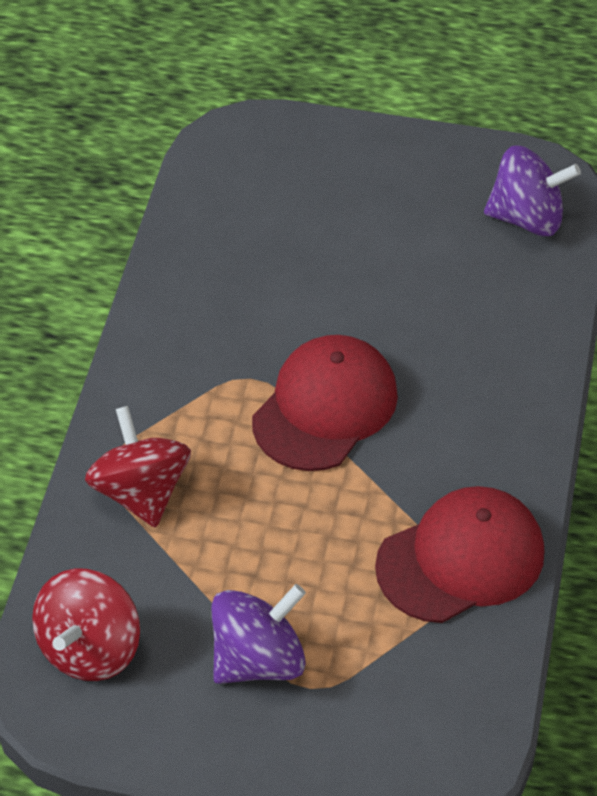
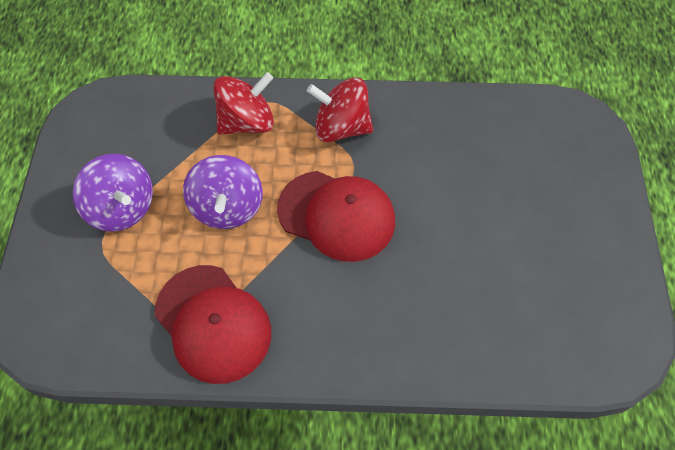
camera: 80 degrees right, 10 degrees up
(90, 648) = (127, 118): red spinning top -> red spinning top (341, 127)
(527, 218) = (571, 336): purple spinning top -> purple spinning top (227, 207)

